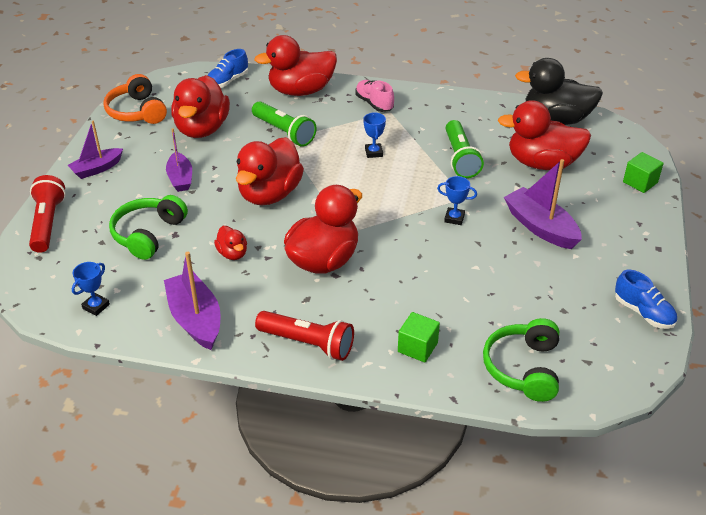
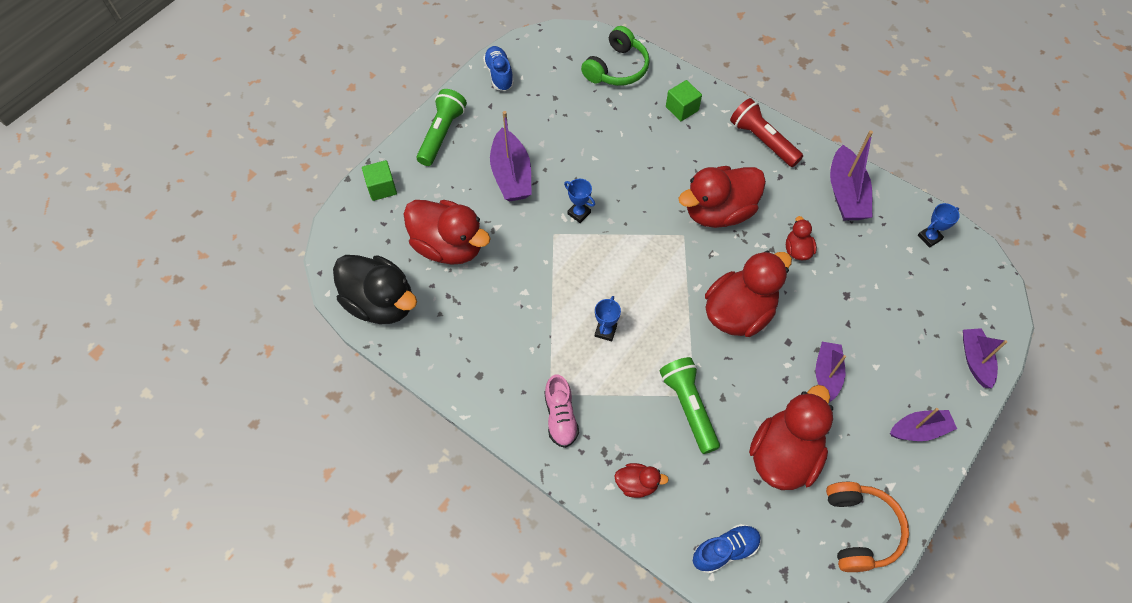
camera: 155 degrees left, 20 degrees up
(48, 223) = (975, 360): red flashlight -> purple boat
(148, 234) = (873, 305): green headphones -> none
(301, 91) = (637, 484): red duck -> red duck, size x0.47
(460, 158) = (522, 286): green flashlight -> green flashlight (442, 134)

